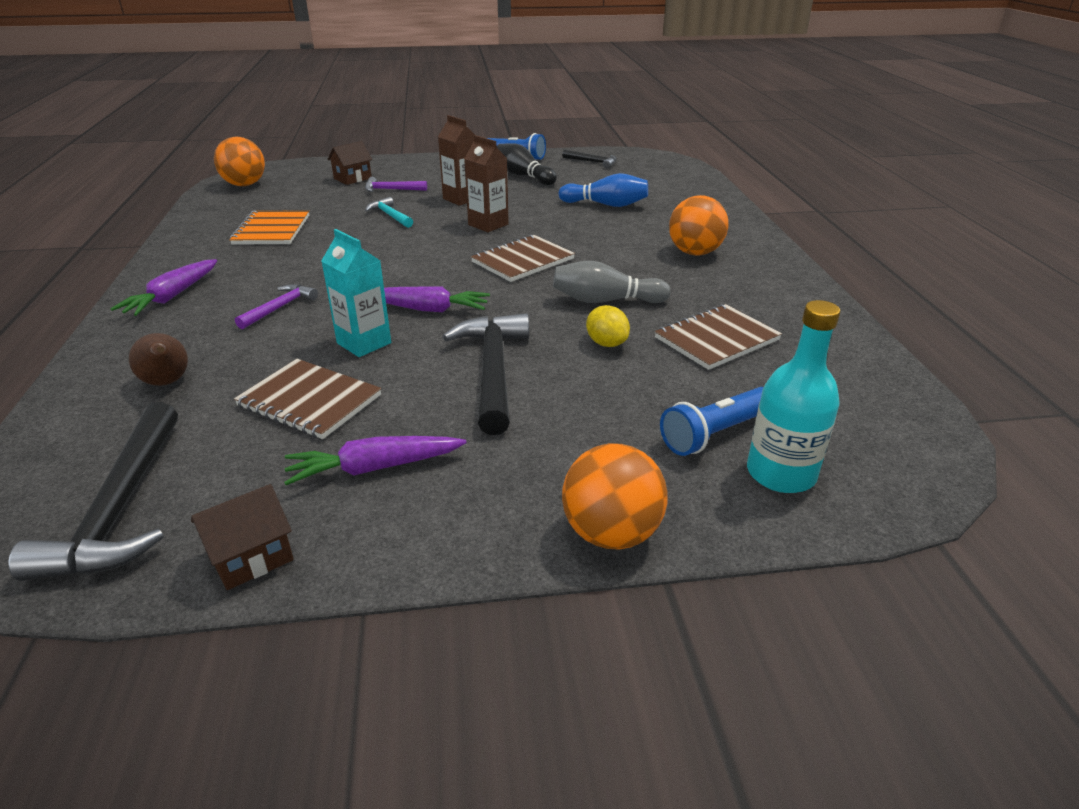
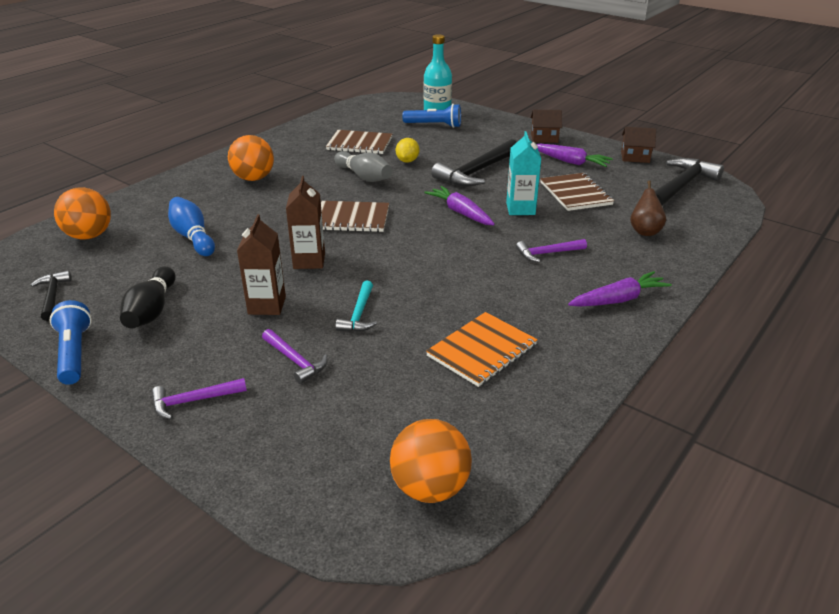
camera: 135 degrees left, 0 degrees up
(352, 178) = (295, 416): brown house -> brown house (544, 138)
(416, 166) = (194, 401): none -> purple hammer
(611, 533) = (513, 122): orange ball -> orange ball (89, 236)

